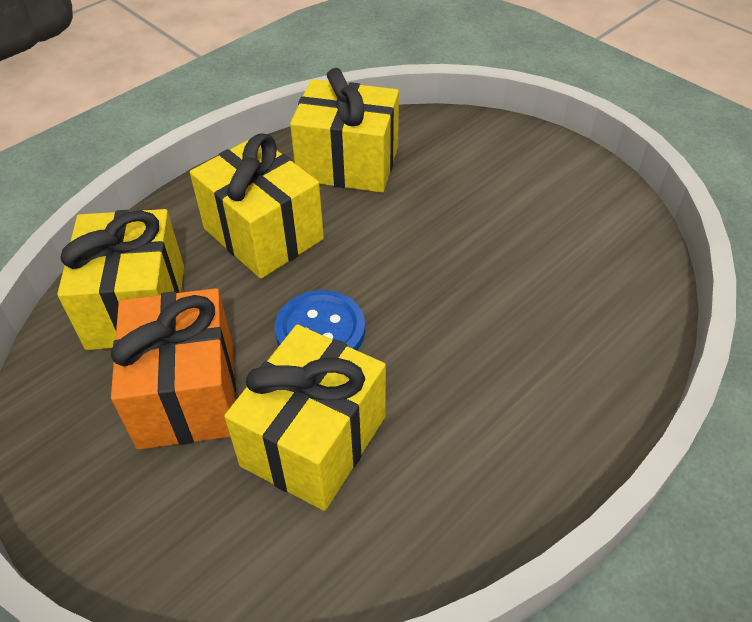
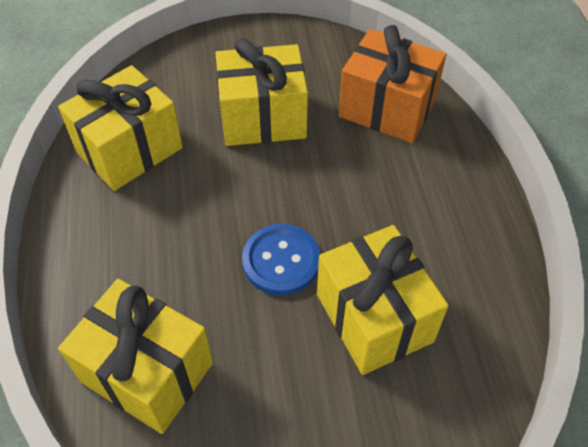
camera: 55 degrees left, 5 degrees up
(187, 394) = (270, 378): orange gift -> orange gift (387, 108)
(263, 234) = (150, 244): yellow gift -> yellow gift (263, 118)

